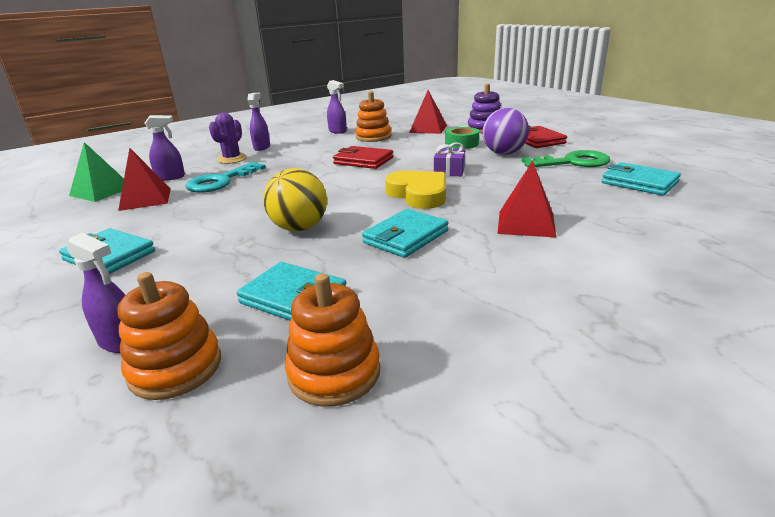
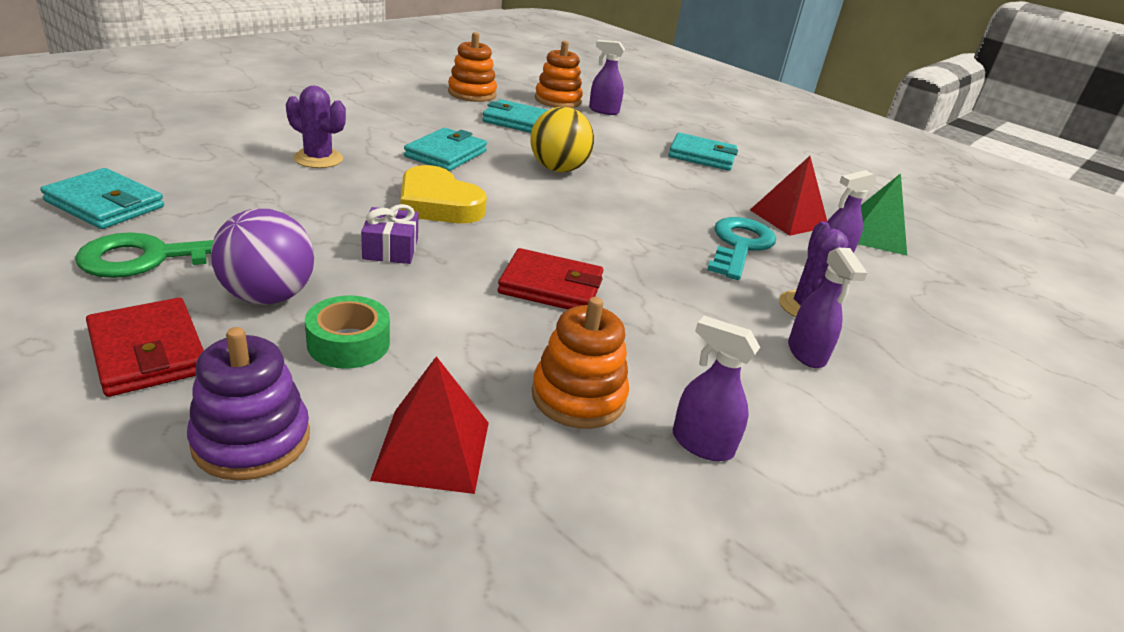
camera: 160 degrees right, 5 degrees up
(526, 223) = (318, 159): red pyramid -> purple cactus

